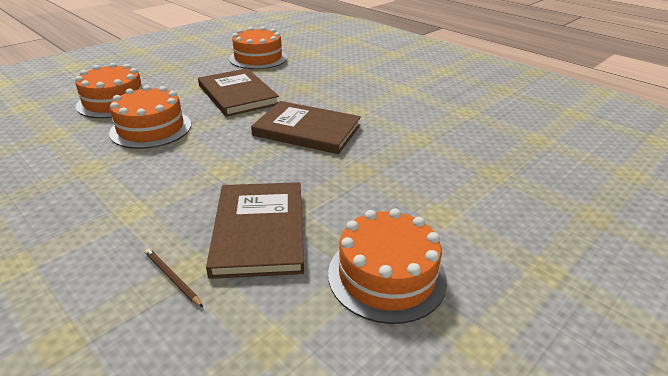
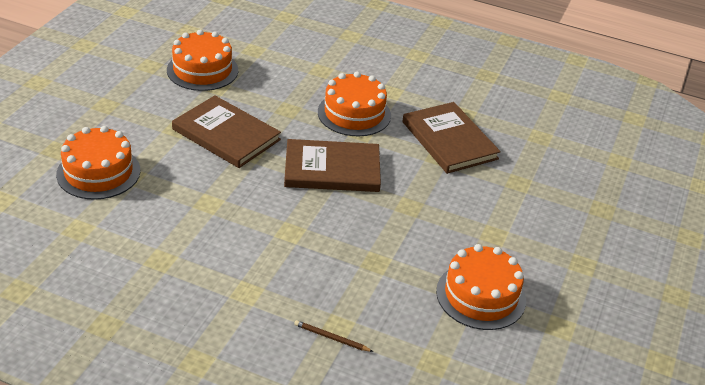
camera: 25 degrees left, 5 degrees up
(151, 128) = (175, 200): orange cake -> orange cake (354, 113)
(259, 231) = (366, 284): brown book -> brown book (449, 140)

